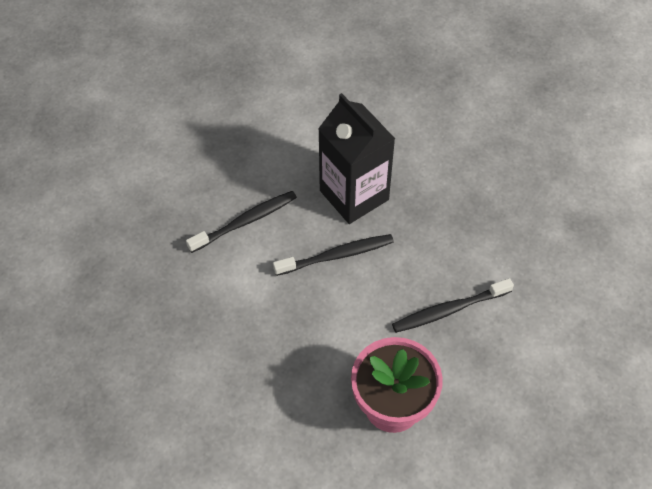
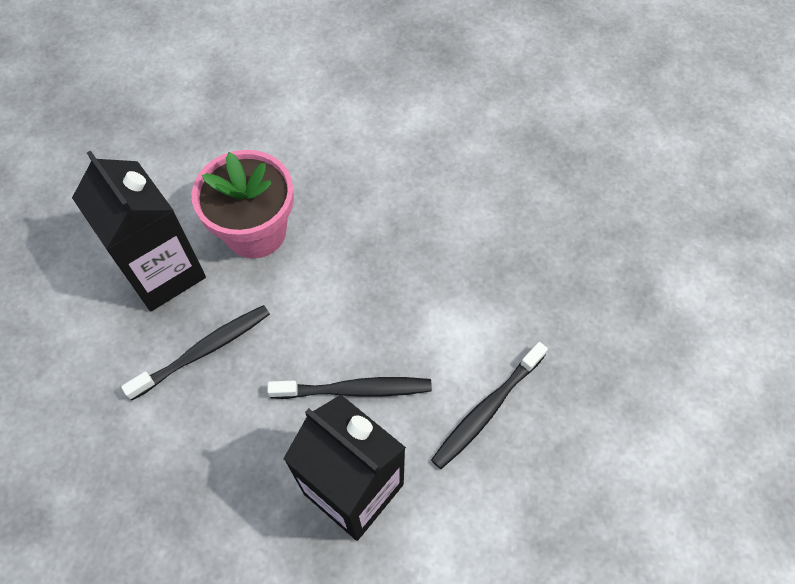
camera: 165 degrees right, 5 degrees up
(337, 255) = (355, 390): black toothbrush -> black toothbrush turned 150 degrees counterclockwise
(479, 385) = (163, 272): none -> black carton

